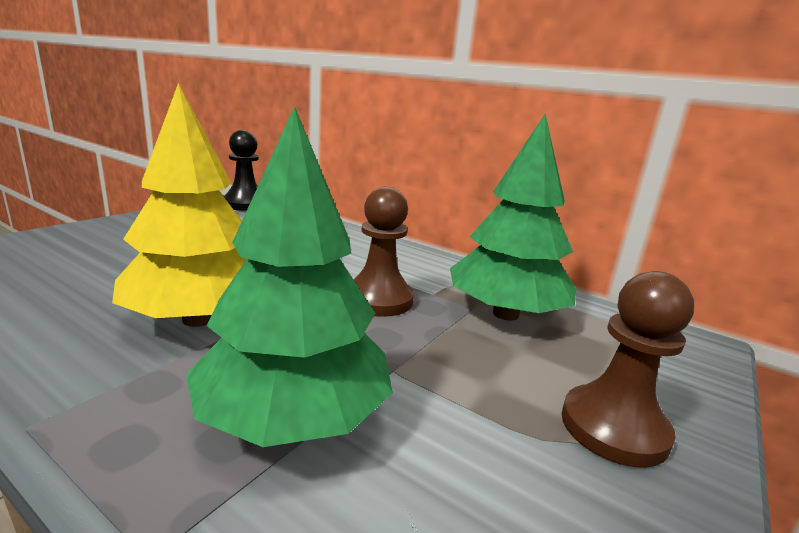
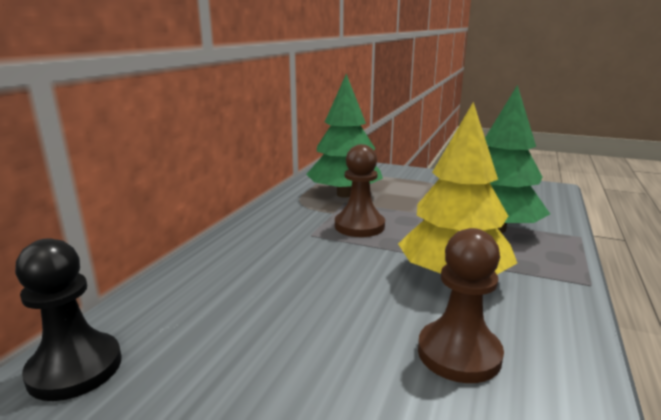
camera: 100 degrees left, 0 degrees up
(613, 428) = (425, 180): brown pawn -> brown pawn (459, 353)

